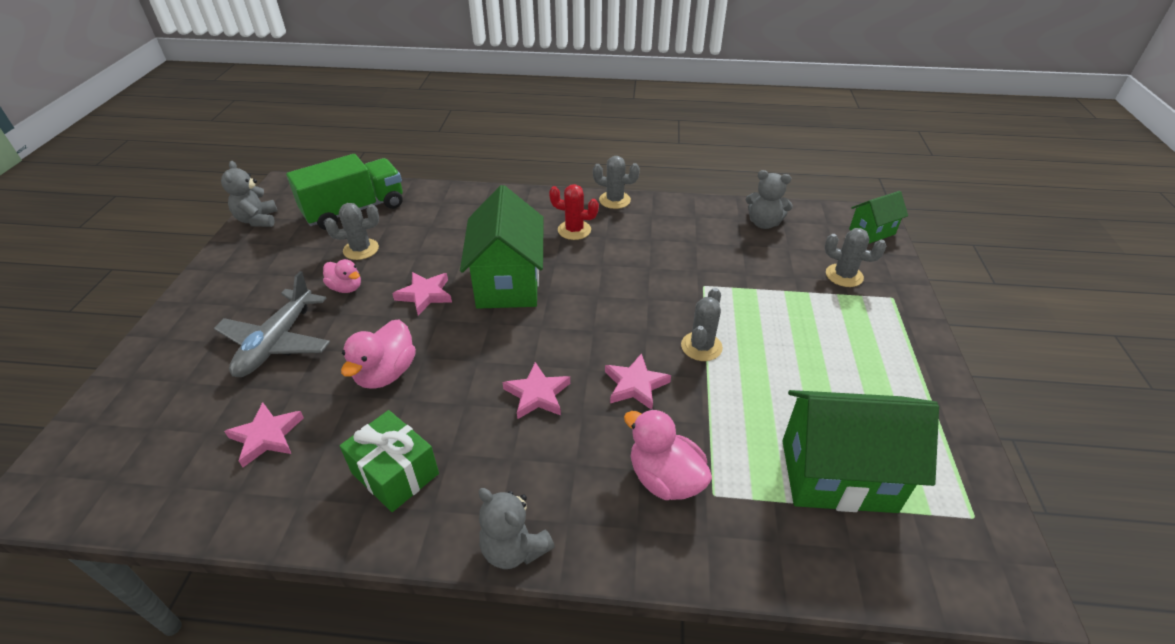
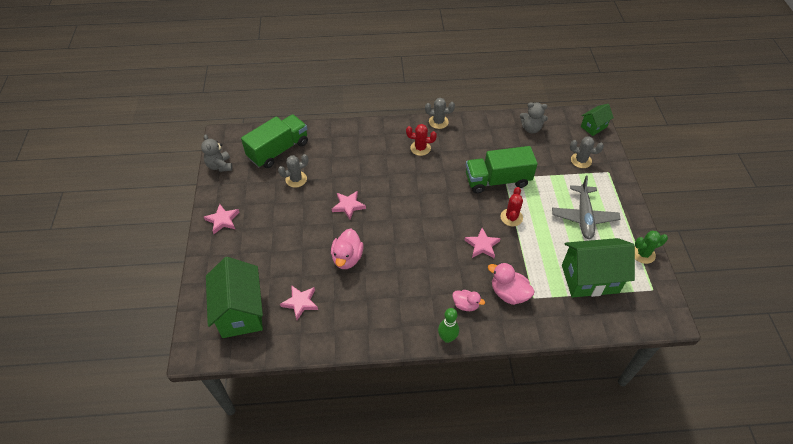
camera: 10 degrees left, 10 degrees up
(277, 342) = (277, 248): grey plane -> grey plane (584, 216)
(346, 288) = (300, 207): pink duck -> pink duck (465, 305)
(395, 473) = (376, 311): green gift -> none
(508, 283) = (393, 191): green house -> green house (241, 312)
(514, 548) = (447, 338): grey teddy bear -> green bowling pin
(537, 394) = (433, 258): pink star -> pink star (222, 220)
(690, 288) = (497, 180): none -> green truck
(701, 346) = (511, 217): grey cactus -> red cactus
(954, 443) = (643, 254): none -> green cactus

